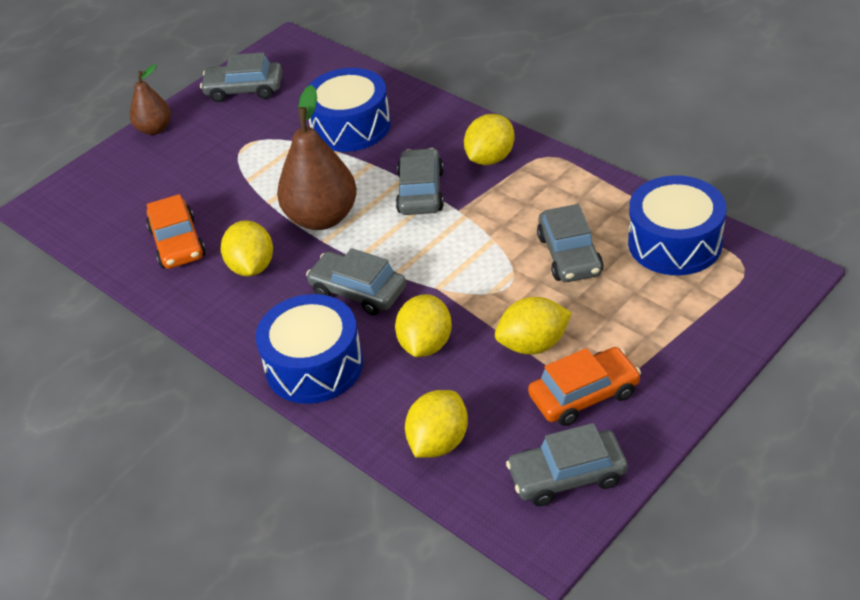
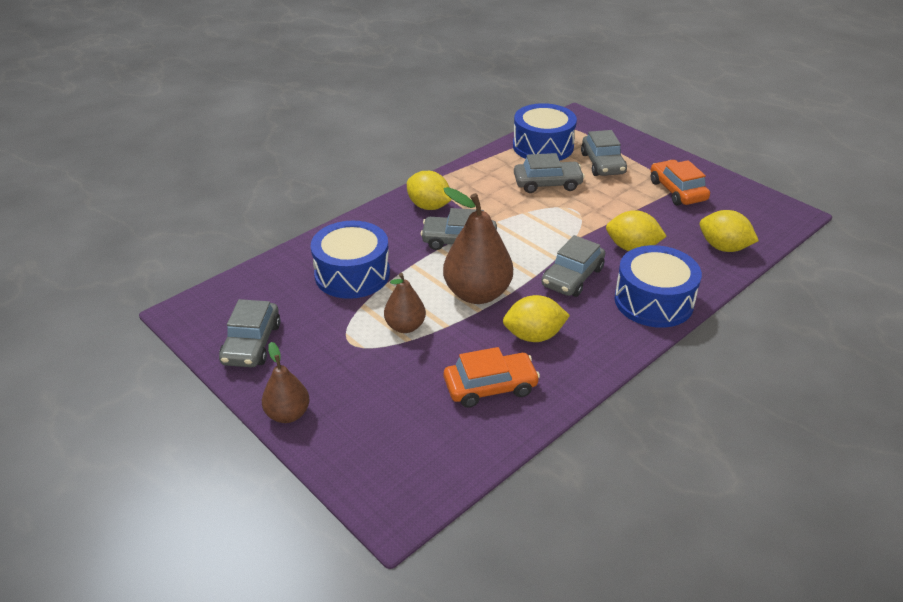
camera: 90 degrees left, 5 degrees down
(267, 175) = (405, 326): none -> brown pear
(533, 344) = (633, 205): yellow lemon -> none
(567, 476) = (743, 202): grey car -> grey car (603, 164)

